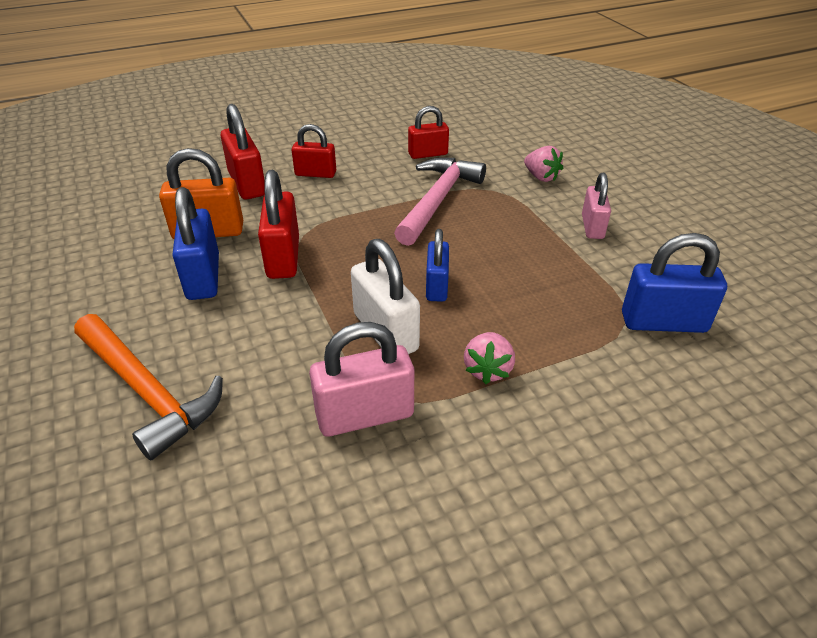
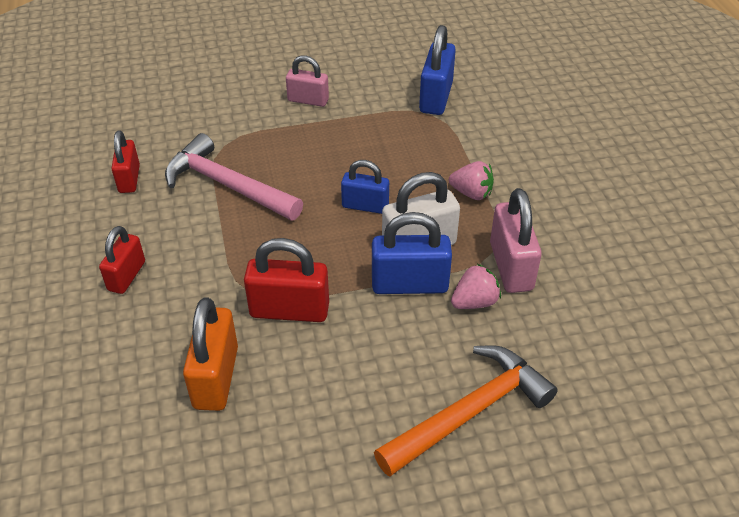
camera: 80 degrees left, 5 degrees up
(203, 277) = (304, 378): blue padlock -> blue padlock (409, 284)
(247, 184) = (121, 341): red padlock -> none
(541, 177) = (215, 111): pink strawberry -> pink strawberry (474, 302)

